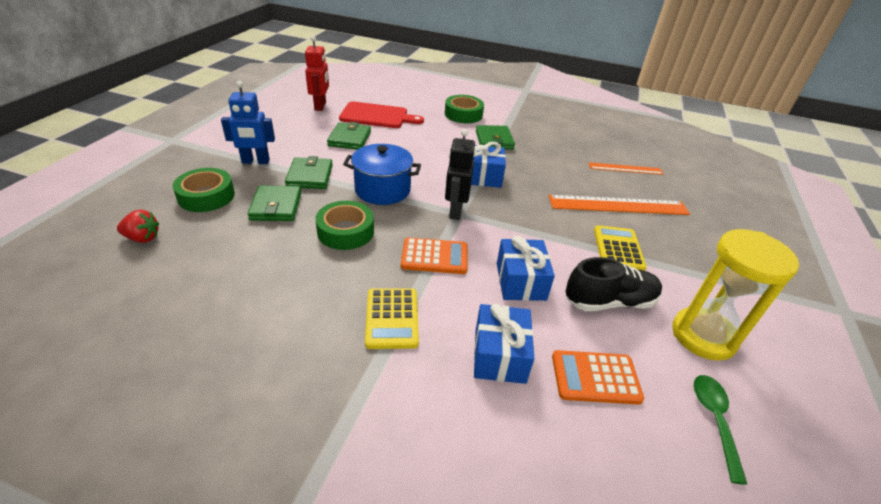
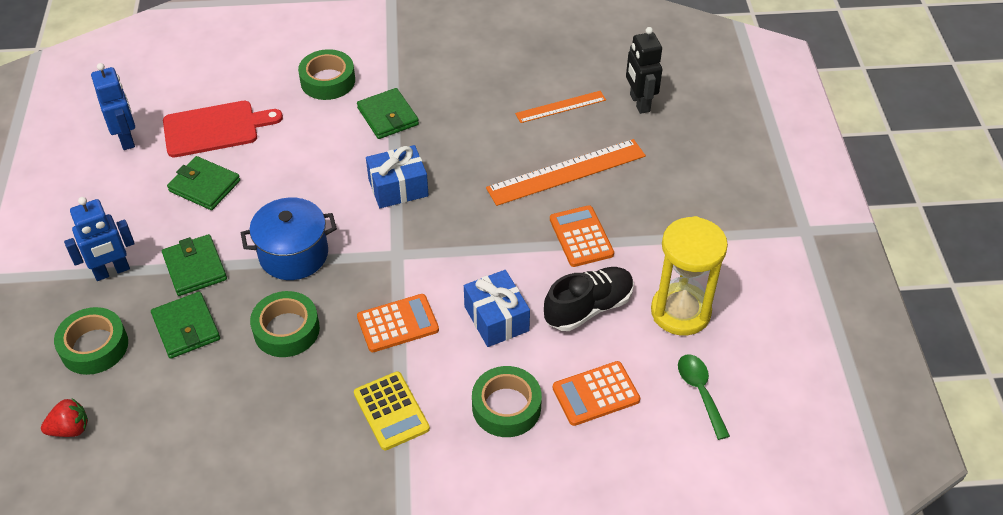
camera: 20 degrees left, 10 degrees up
(320, 106) = (126, 139): red robot -> blue robot
(349, 139) = (204, 186): green wallet -> green wallet turned 45 degrees counterclockwise
(455, 211) = (391, 253): black robot -> black robot (639, 103)
(499, 355) = (506, 407): blue gift -> green tape
(618, 249) = (581, 237): yellow calculator -> orange calculator

